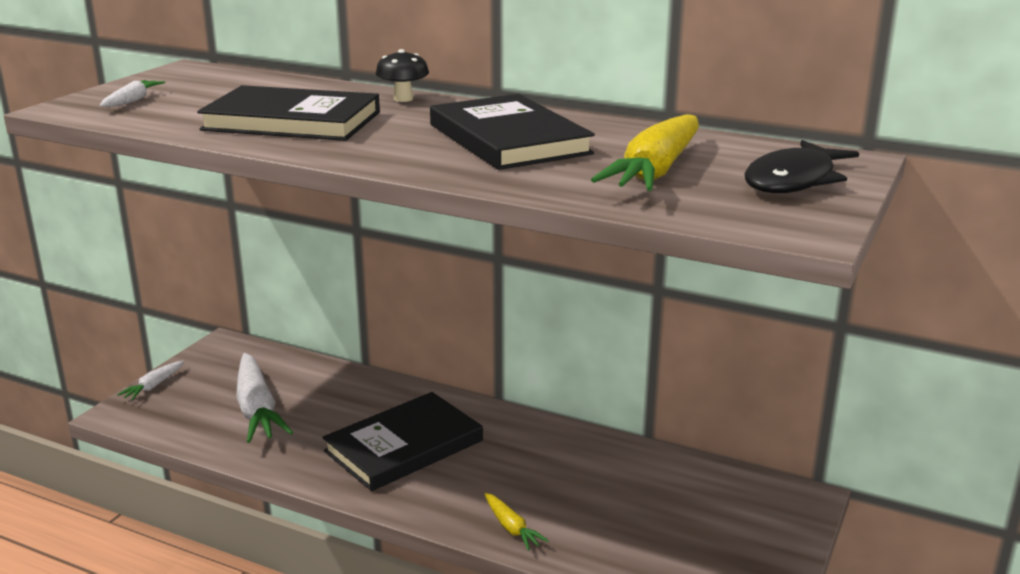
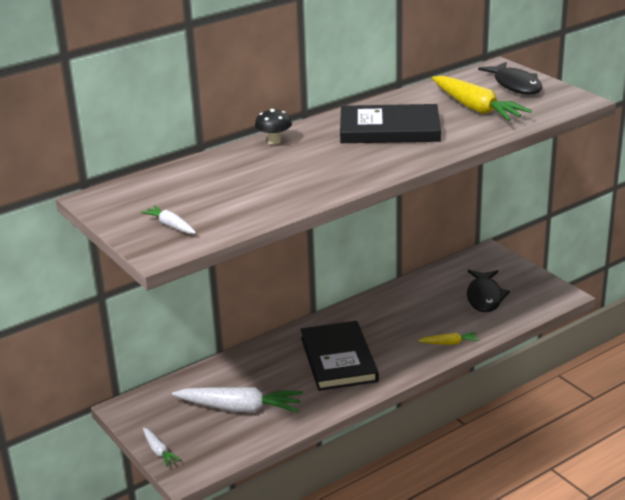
camera: 60 degrees left, 5 degrees up
(292, 121) = (287, 179): black book -> none
(668, 528) = (484, 297): none -> black fish

